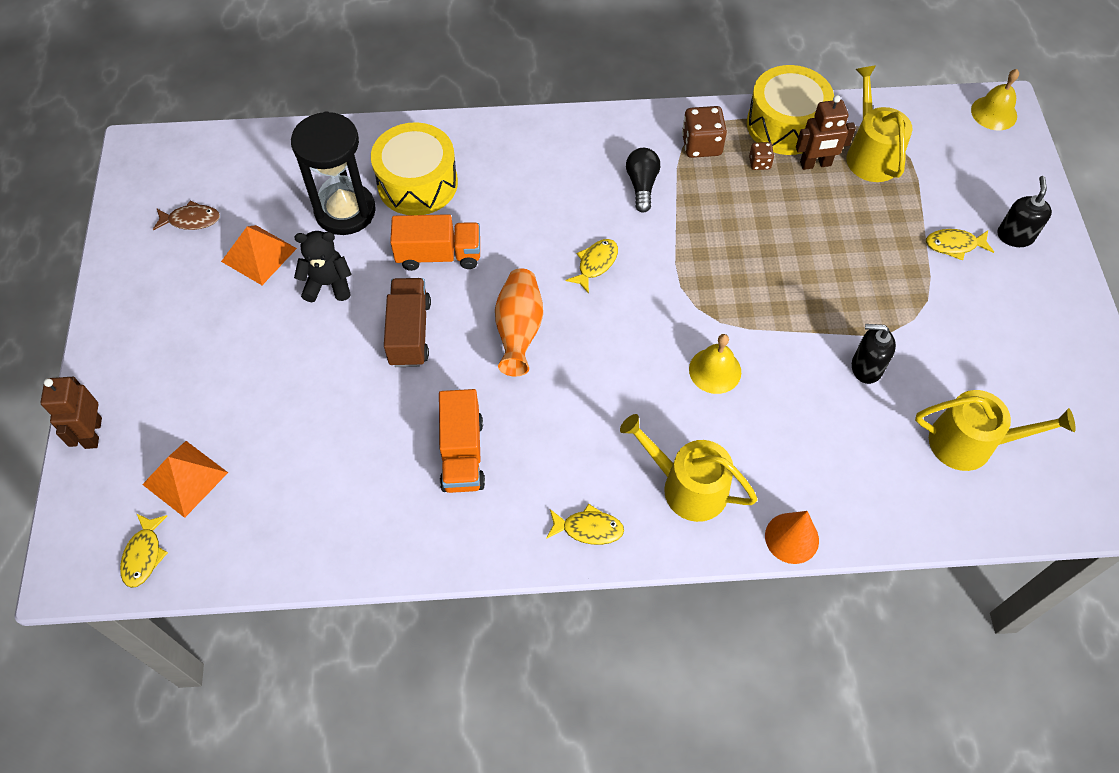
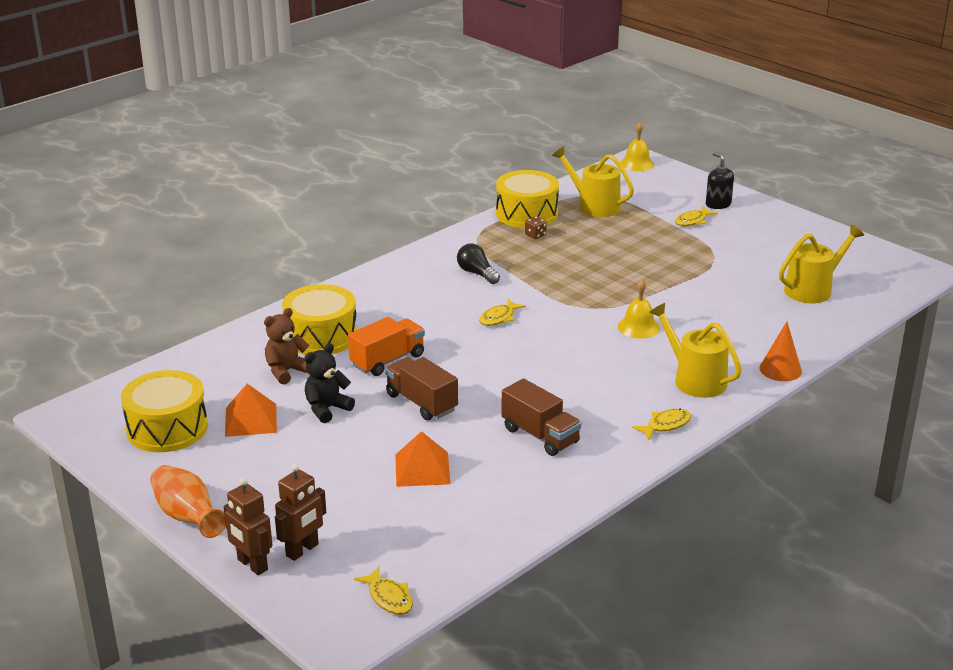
camera: 40 degrees left, 30 degrees down
(185, 478) = (362, 547): orange pyramid -> orange pyramid (422, 469)
(191, 220) = (167, 428): brown fish -> yellow drum
(345, 211) = (286, 371): black hourglass -> brown teddy bear
(462, 454) = (540, 435): orange truck -> brown truck
(519, 330) = (494, 367): orange vase -> orange vase (188, 517)
(595, 264) = (499, 318): yellow fish -> yellow fish turned 135 degrees counterclockwise
(687, 487) = (695, 379): yellow watering can -> yellow watering can turned 60 degrees clockwise
(701, 145) = (488, 242): brown dice -> none
(815, 164) = (569, 222): brown robot -> brown robot (302, 550)
(866, 367) = (718, 287): black soap dispenser -> none

